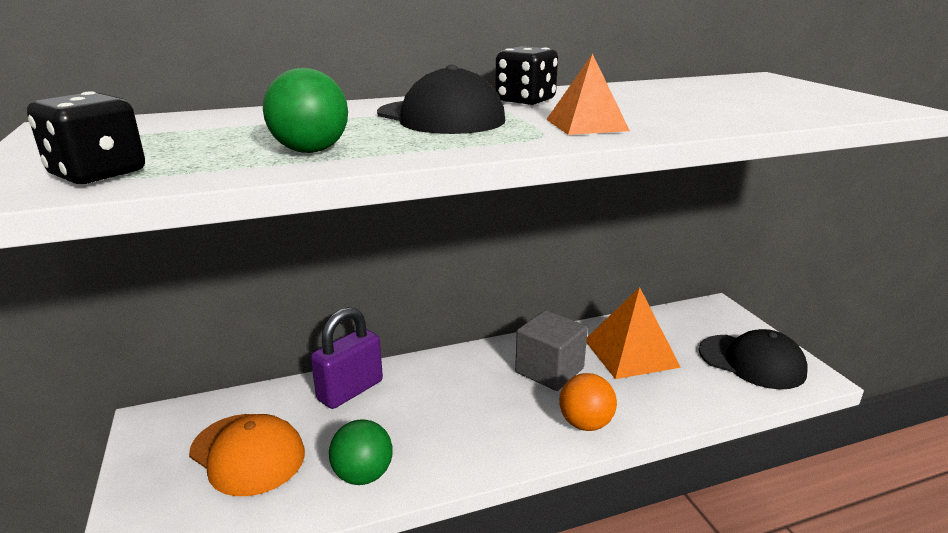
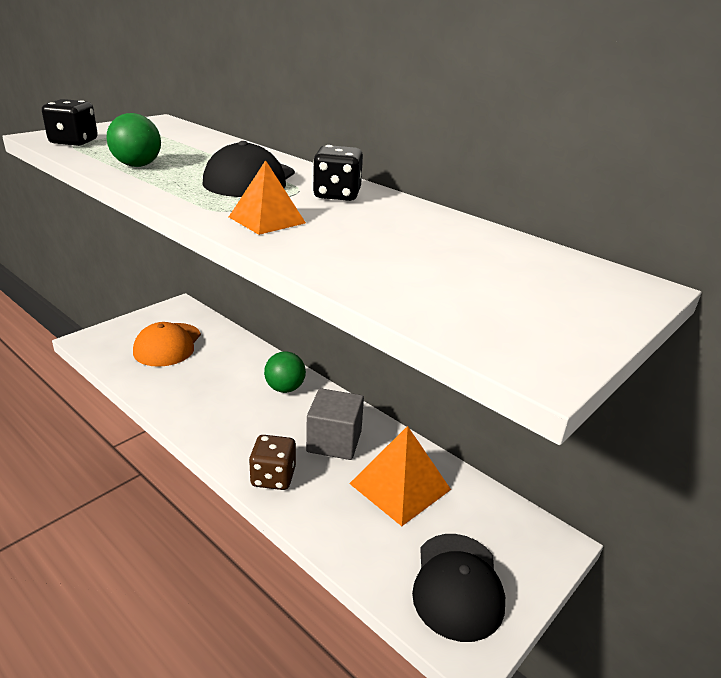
camera: 60 degrees right, 5 degrees up
(350, 390) = (246, 358): purple padlock -> none
(363, 475) = (167, 390): green ball -> green ball (285, 388)
(585, 423) = (273, 477): orange ball -> brown dice

